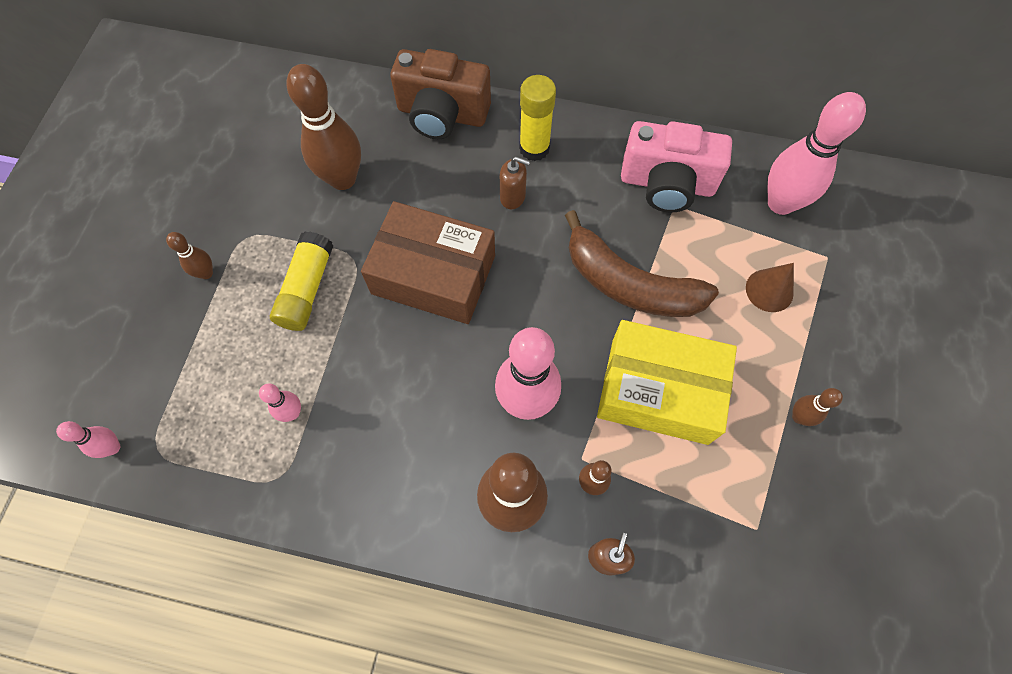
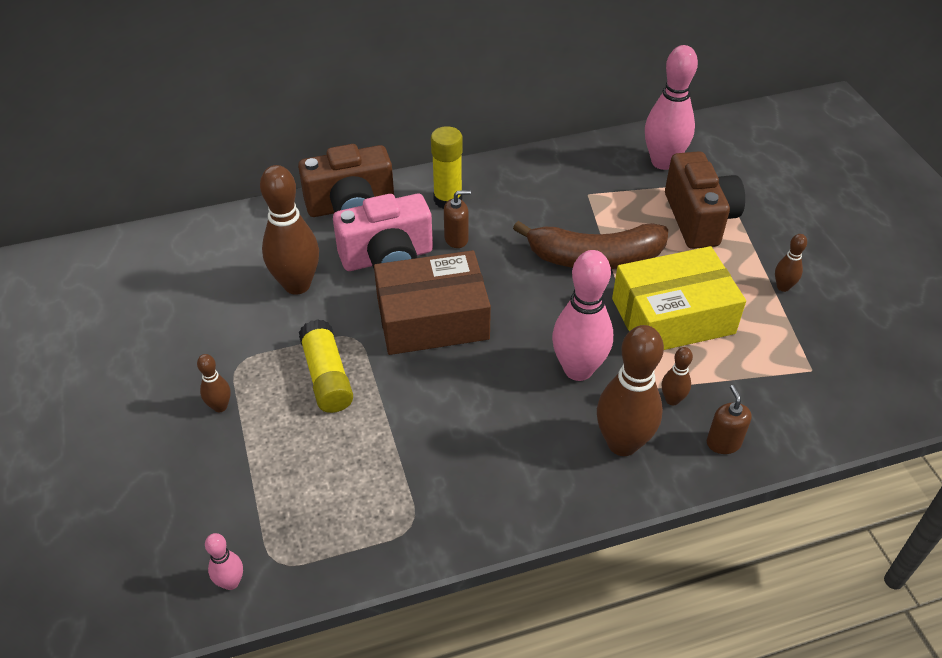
camera: 30 degrees left, 20 degrees down
(292, 413) = (386, 472): pink bowling pin -> none
(667, 184) = (571, 183): pink camera -> pink camera (387, 258)
(769, 290) = (699, 218): brown cone -> brown camera

